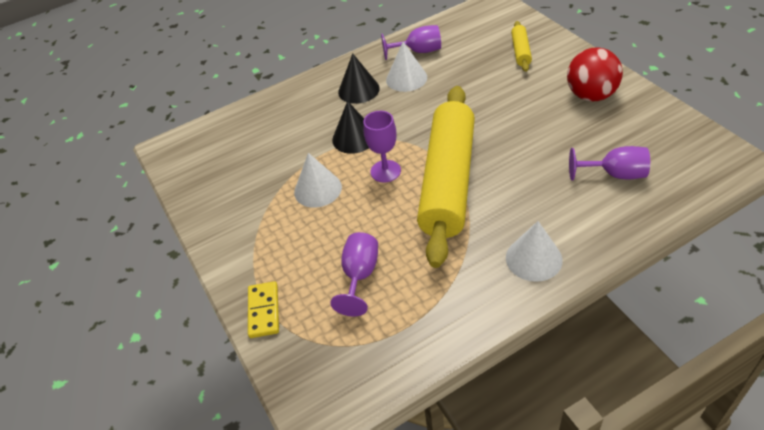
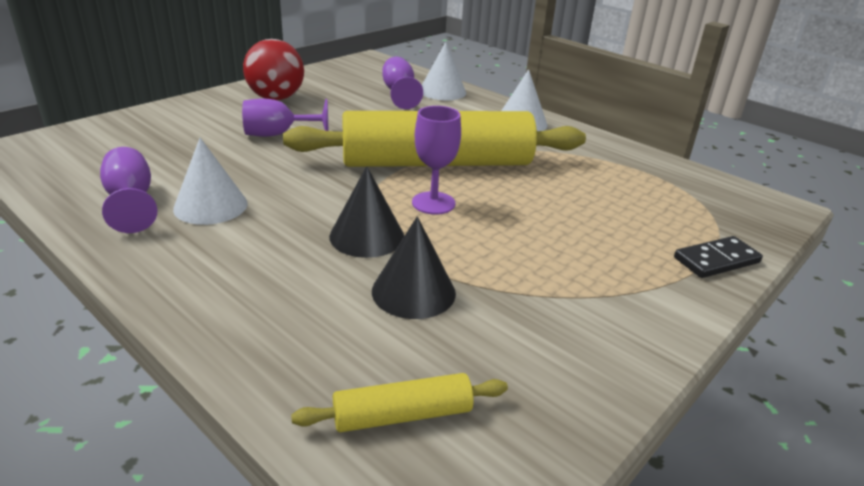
camera: 115 degrees left, 15 degrees down
(263, 311) = (716, 260): yellow domino -> black domino
(318, 189) = (491, 253): white cone -> white cone (442, 91)
(358, 90) = (234, 248): black cone -> black cone (413, 291)
(360, 276) = (610, 202): purple goblet -> purple goblet (278, 134)
(520, 51) = (170, 130): yellow rolling pin -> yellow rolling pin (402, 415)

